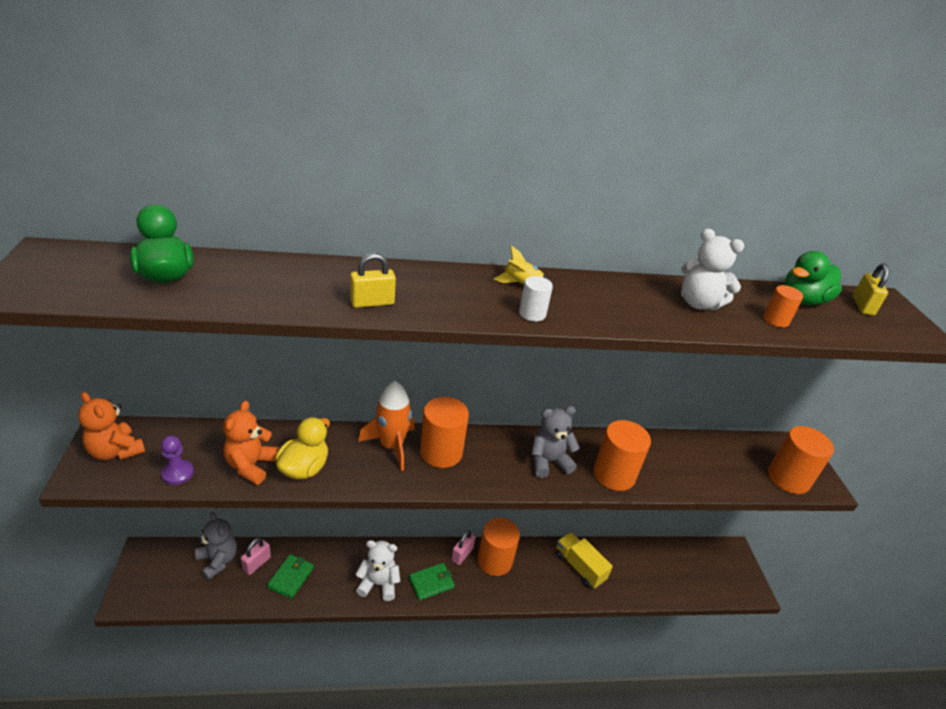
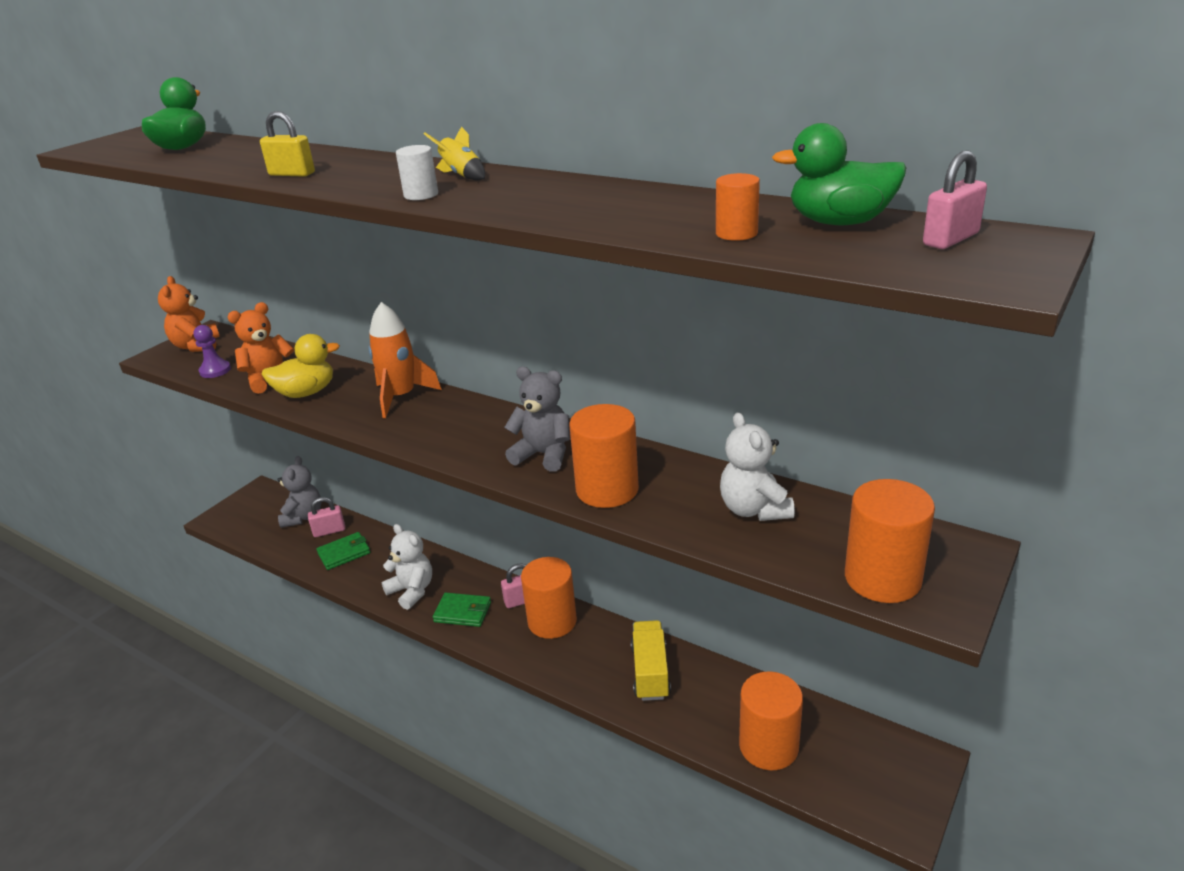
camera: 45 degrees right, 5 degrees down
(441, 452) = (440, 414): orange cylinder -> orange cylinder (768, 746)
(698, 303) = (651, 208): white teddy bear -> white teddy bear (754, 509)
(862, 306) = (950, 239): yellow padlock -> pink padlock

